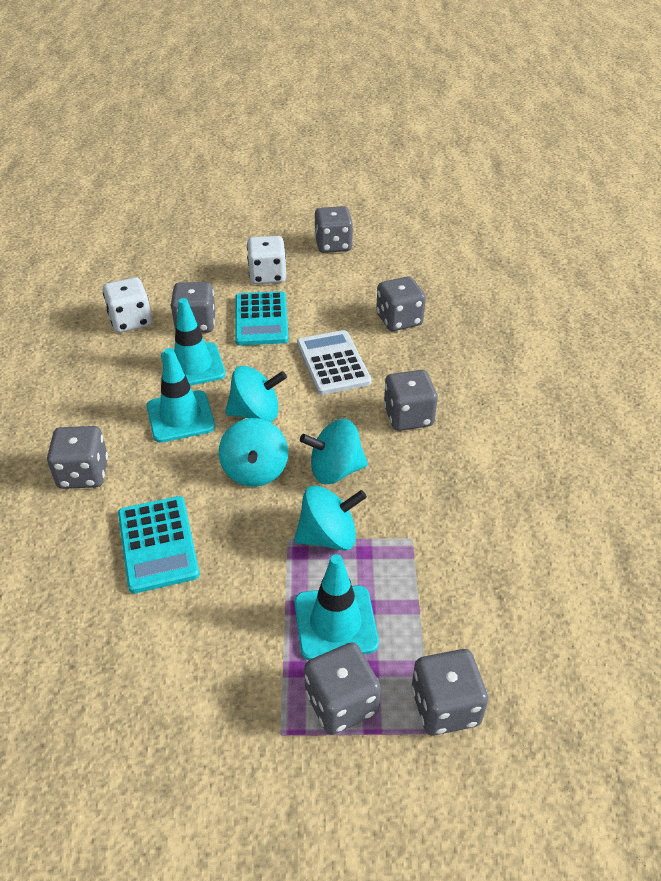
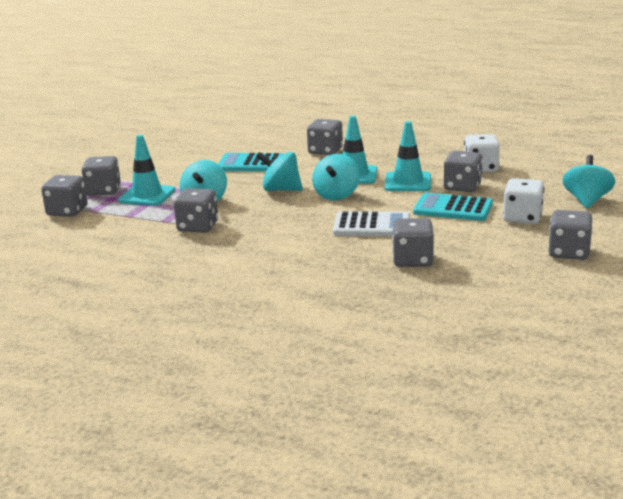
camera: 115 degrees right, 20 degrees down
(335, 470) = (256, 210): turquoise spinning top -> turquoise spinning top (586, 201)
(408, 416) = (283, 241): grey dice -> grey dice (198, 227)

